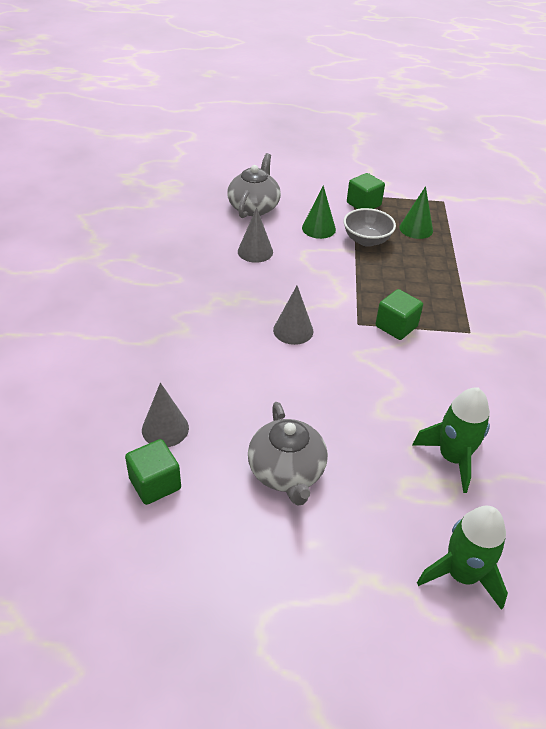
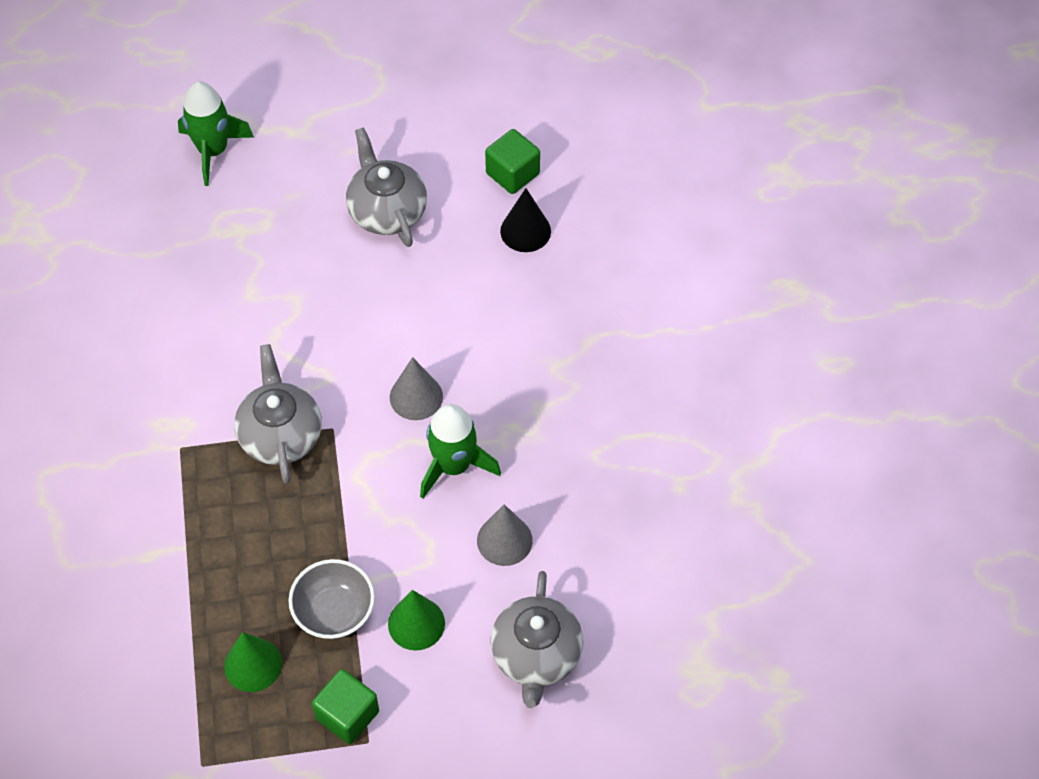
camera: 170 degrees right, 15 degrees up
(165, 429) = (525, 231): grey cone -> black cone
(396, 326) = (280, 434): green cube -> grey teapot
(452, 458) = (215, 260): green rocket -> green rocket (454, 466)

